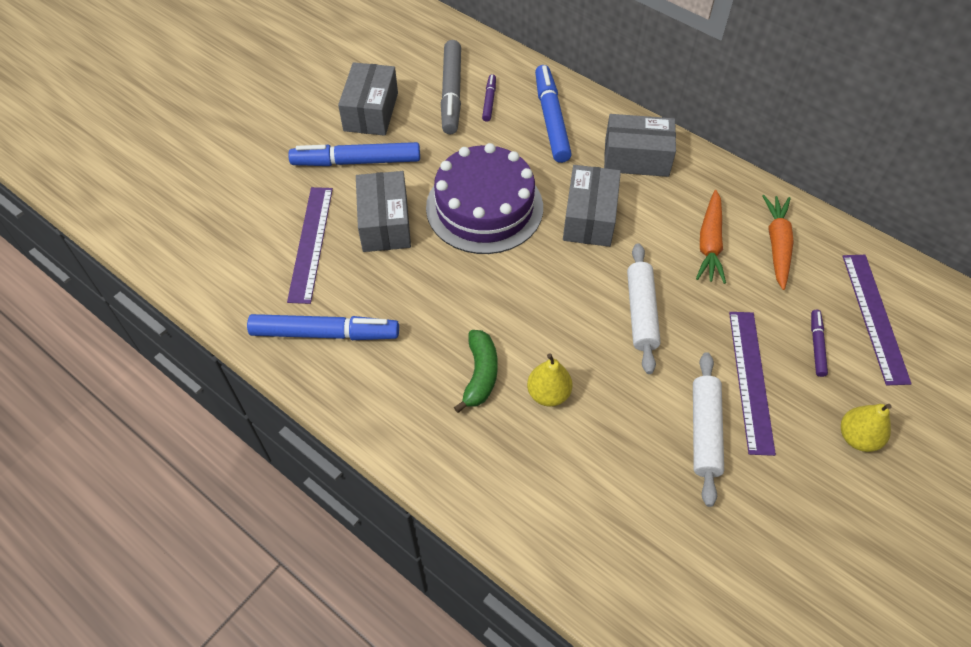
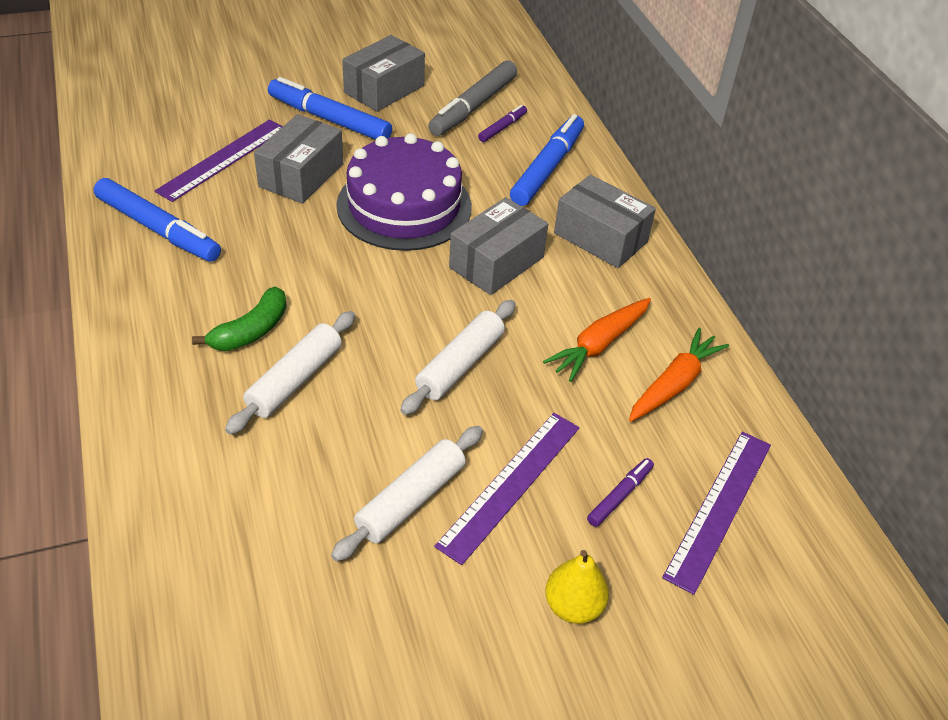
camera: 30 degrees right, 10 degrees down
(548, 393) = (295, 380): yellow pear -> white rolling pin

